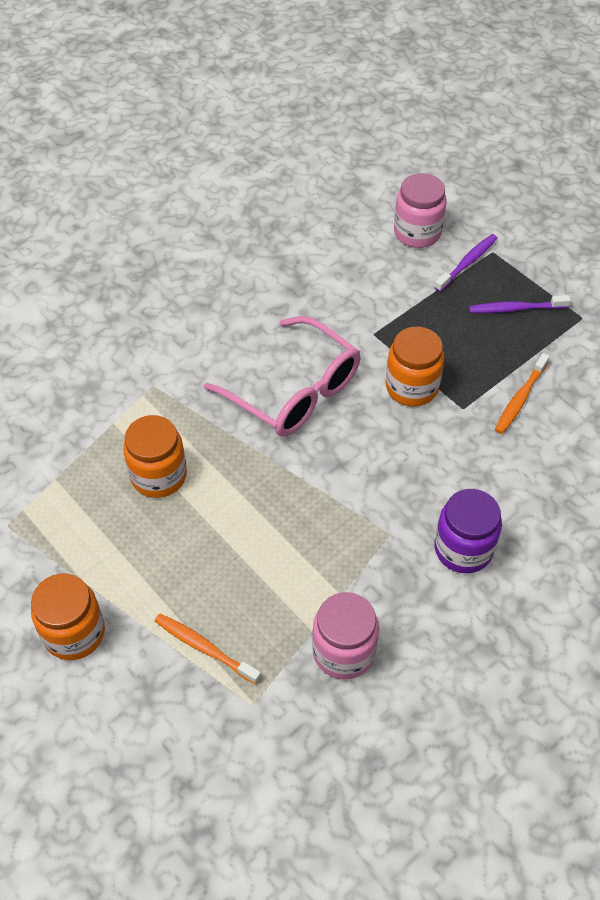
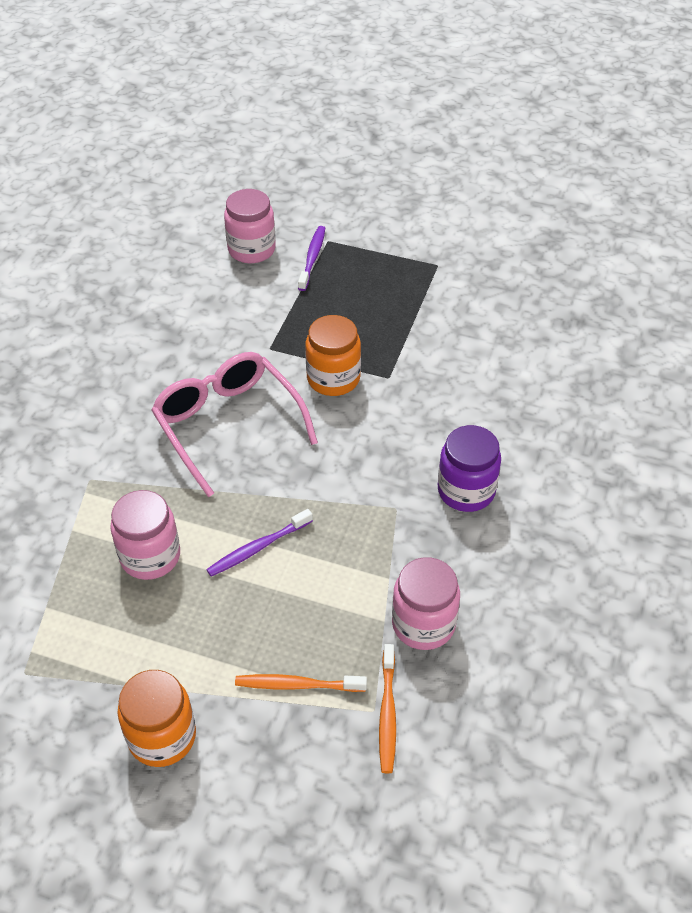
camera: 30 degrees left, 5 degrees down
(159, 476) = (150, 556): orange jar -> pink jar
(293, 390) = (229, 426): pink glasses -> pink glasses turned 135 degrees counterclockwise
(515, 309) = (378, 279): purple toothbrush -> purple toothbrush (258, 548)
(520, 398) = (431, 349): orange toothbrush -> orange toothbrush (387, 713)

